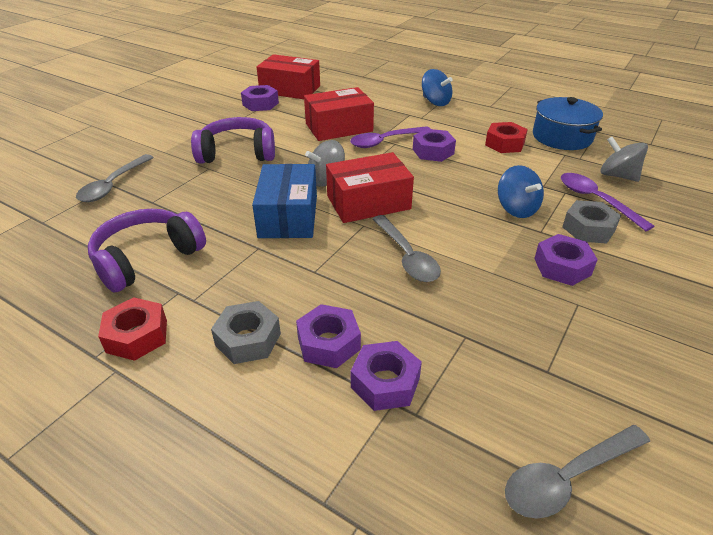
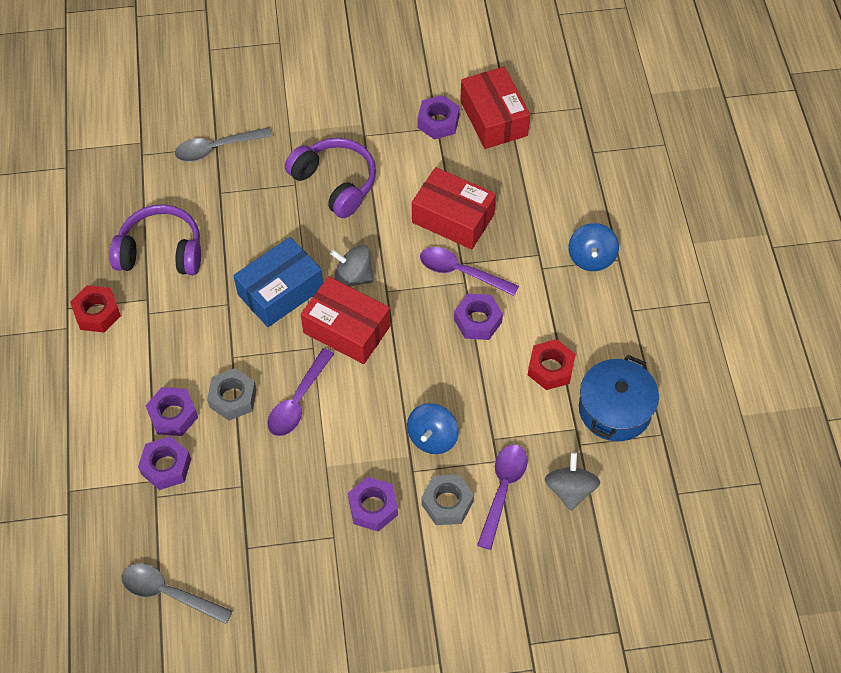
camera: 50 degrees right, 20 degrees up
(248, 339) = (141, 371): grey nut -> grey nut (233, 398)
(407, 256) = (298, 401): grey spoon -> purple spoon

